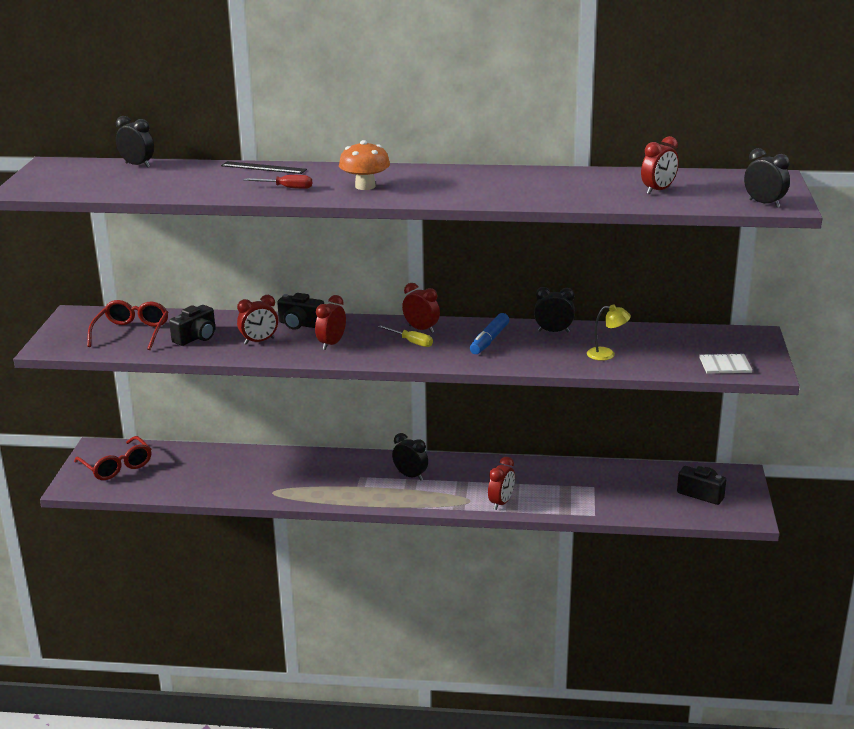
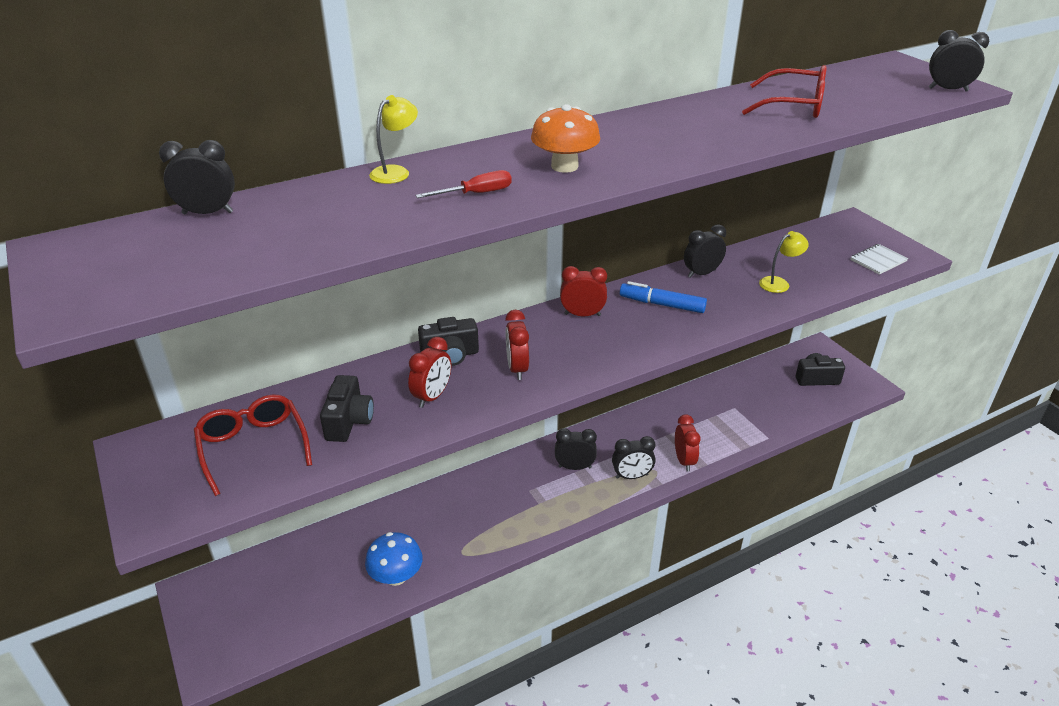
camera: 35 degrees left, 10 degrees up
(117, 466) = (245, 605): red glasses -> red glasses (794, 106)
(218, 487) = (396, 576): none -> blue mushroom
(263, 168) = (396, 172): black ruler -> yellow lamp
(411, 342) = (594, 334): yellow screwdriver -> none
(446, 496) = (631, 476): none -> black clock
(489, 340) = (662, 304): blue marker -> blue marker turned 120 degrees clockwise
(658, 190) = (843, 97): red clock -> none

